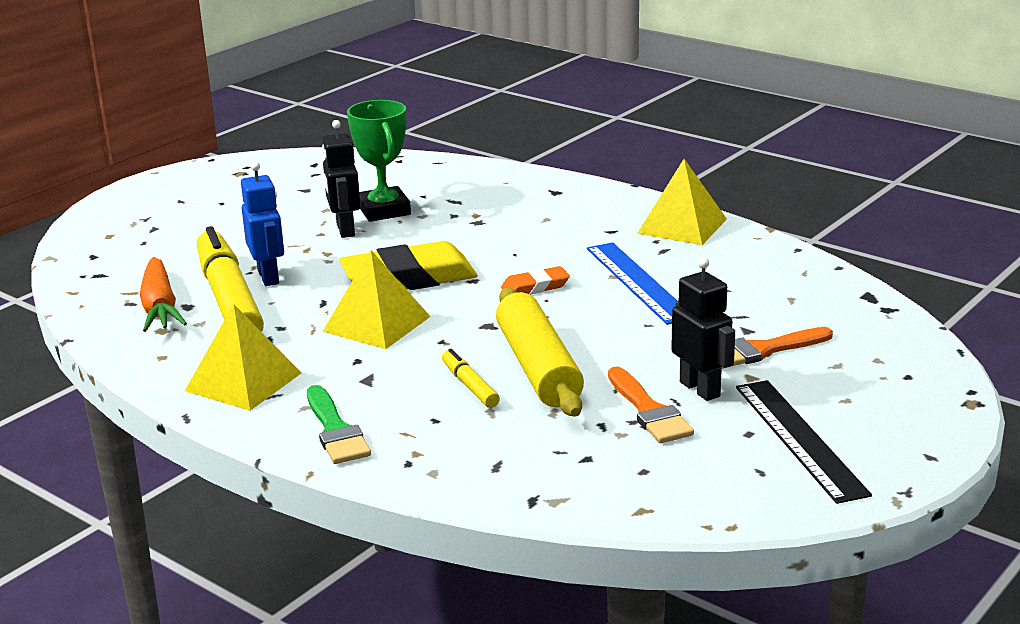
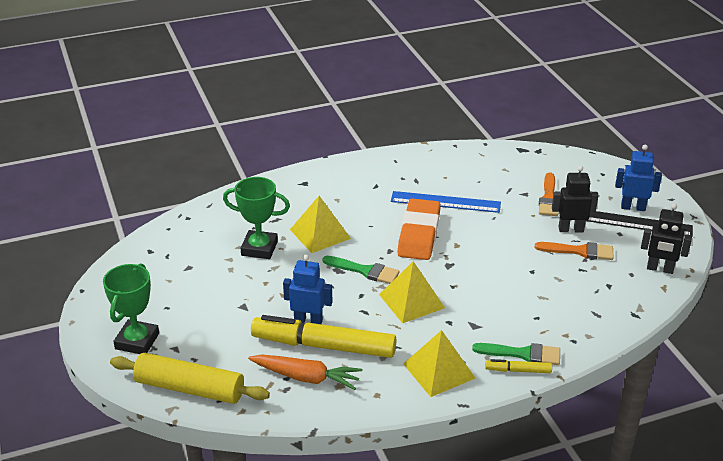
camera: 60 degrees left, 10 degrees up
(149, 208) = (137, 341): none -> green trophy
(345, 230) = (271, 272): black robot -> black robot (660, 269)
(409, 278) = (365, 271): yellow eraser -> green brush
(470, 386) = (511, 294): yellow marker -> yellow marker (518, 370)
(535, 287) = (419, 234): orange eraser -> orange eraser, size x2.03
(538, 368) = (510, 266): yellow rolling pin -> yellow rolling pin (190, 388)
(682, 226) = (394, 164): yellow pyramid -> yellow pyramid (320, 234)
(845, 426) = (633, 207): none -> blue robot

